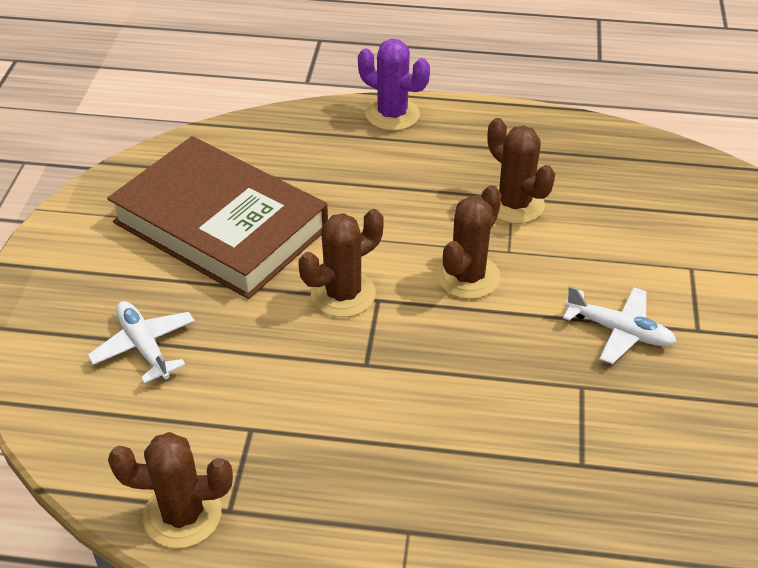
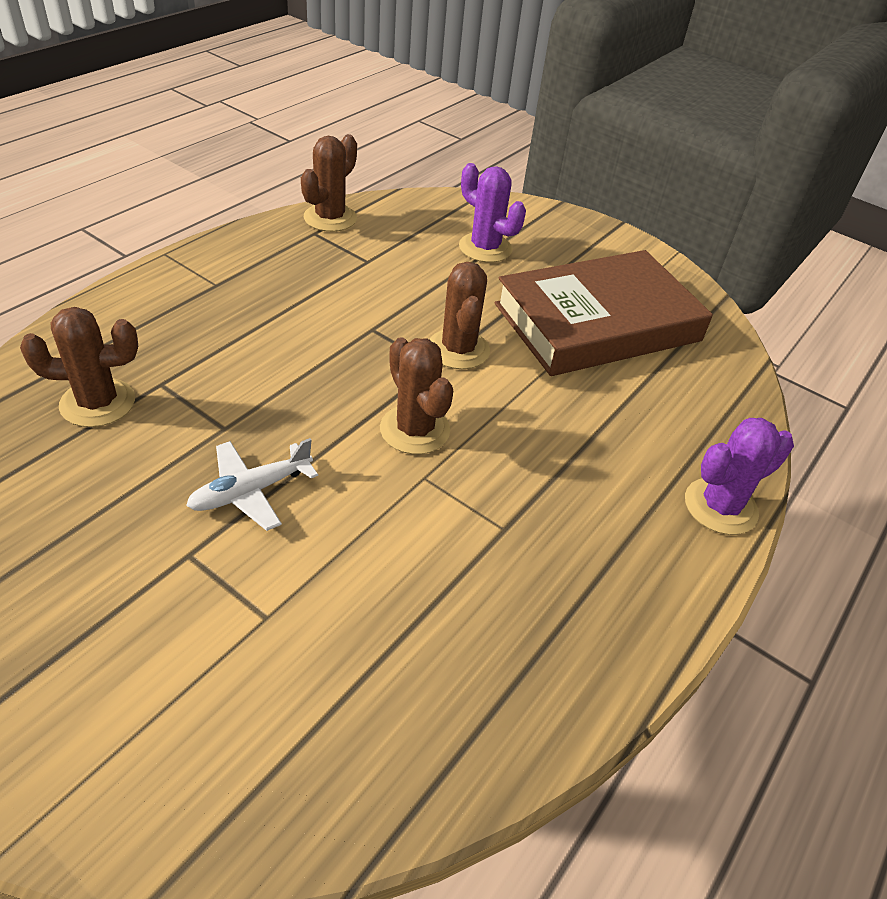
camera: 115 degrees right, 0 degrees up
(144, 346) = (485, 248): white plane -> purple cactus
(514, 204) = (491, 523): brown cactus -> brown cactus (98, 403)

